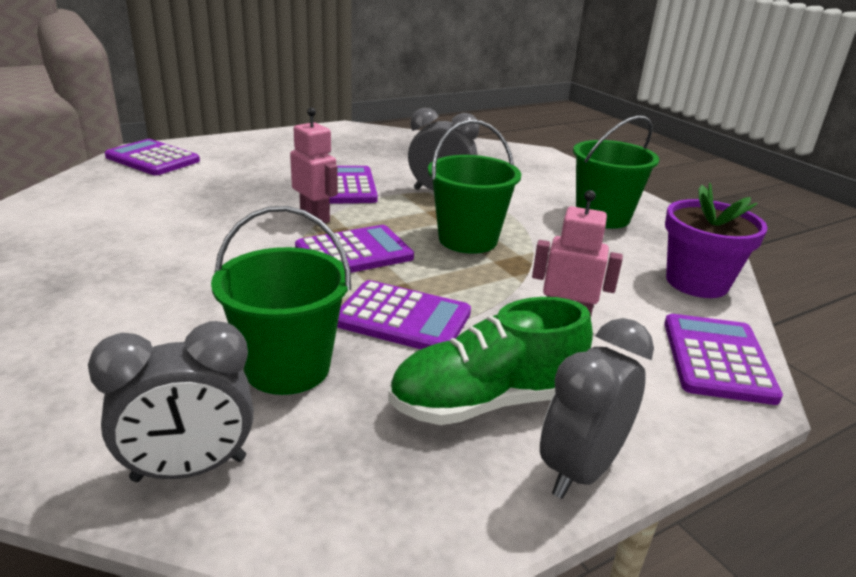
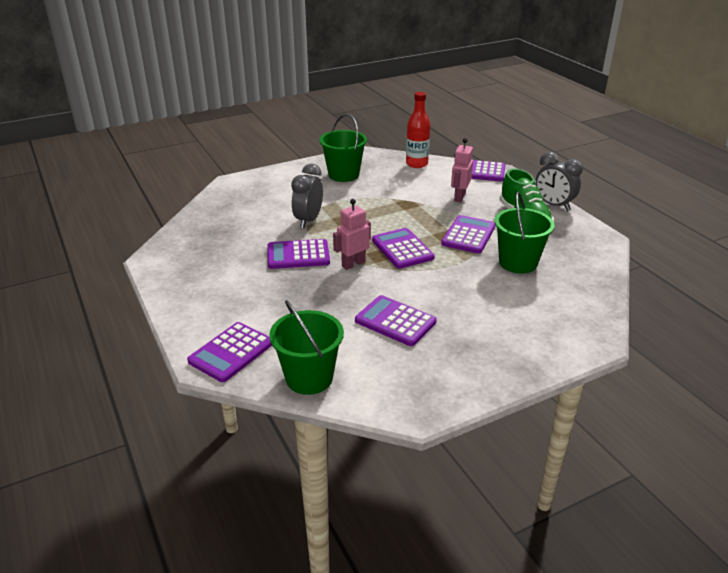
camera: 85 degrees left, 5 degrees up
(154, 239) = (395, 321): none -> purple calculator
(189, 469) = (587, 278): grey clock -> none
(467, 240) = (379, 215): green bucket -> green bucket (309, 378)
(696, 282) = (416, 164): purple flower pot -> red bottle

